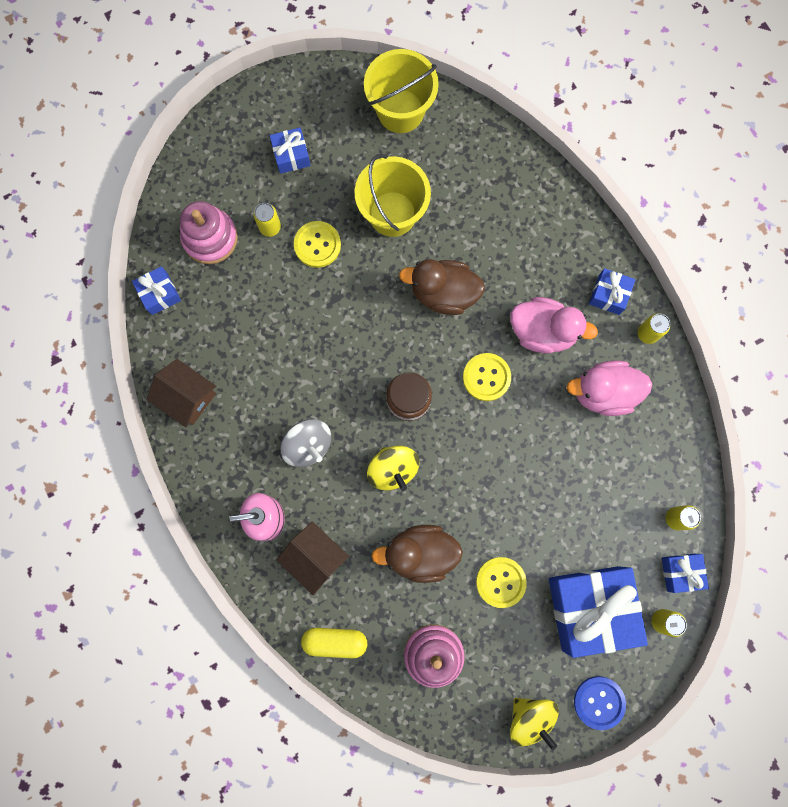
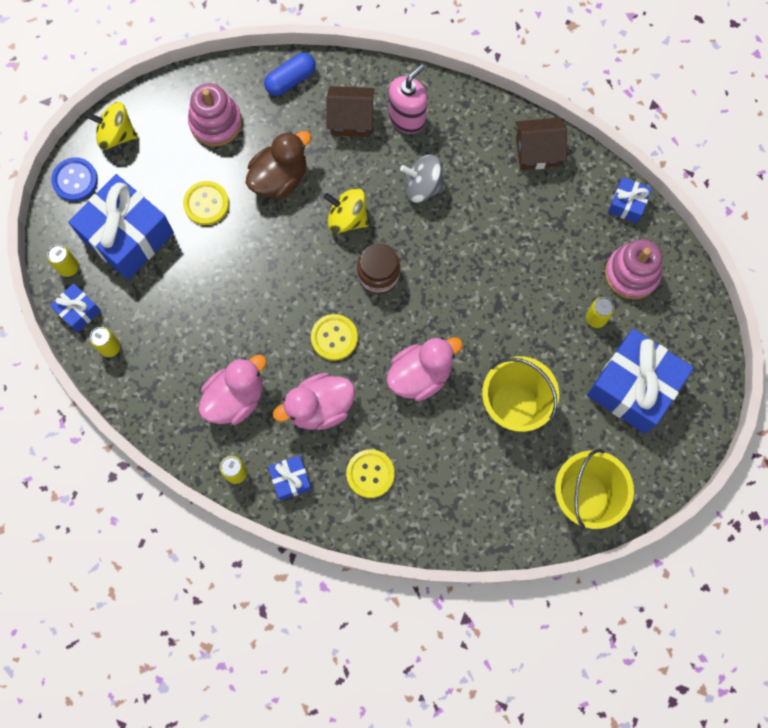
camera: 140 degrees right, 5 degrees down
(291, 155) = (633, 387): blue gift -> blue gift, size x2.12
(317, 245) = (548, 334): yellow button -> yellow button (370, 474)
(335, 641) = (290, 80): yellow capsule -> blue capsule
(443, 293) = (420, 375): brown duck -> pink duck

